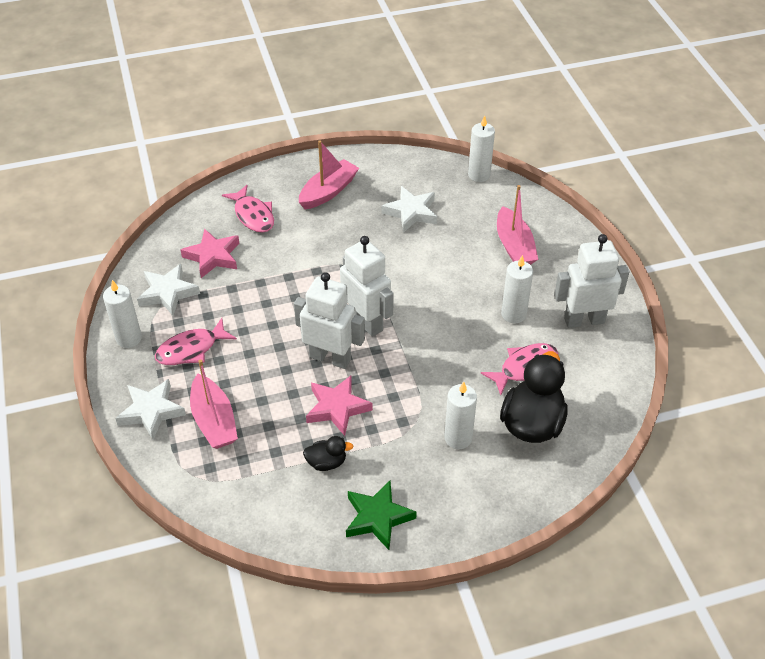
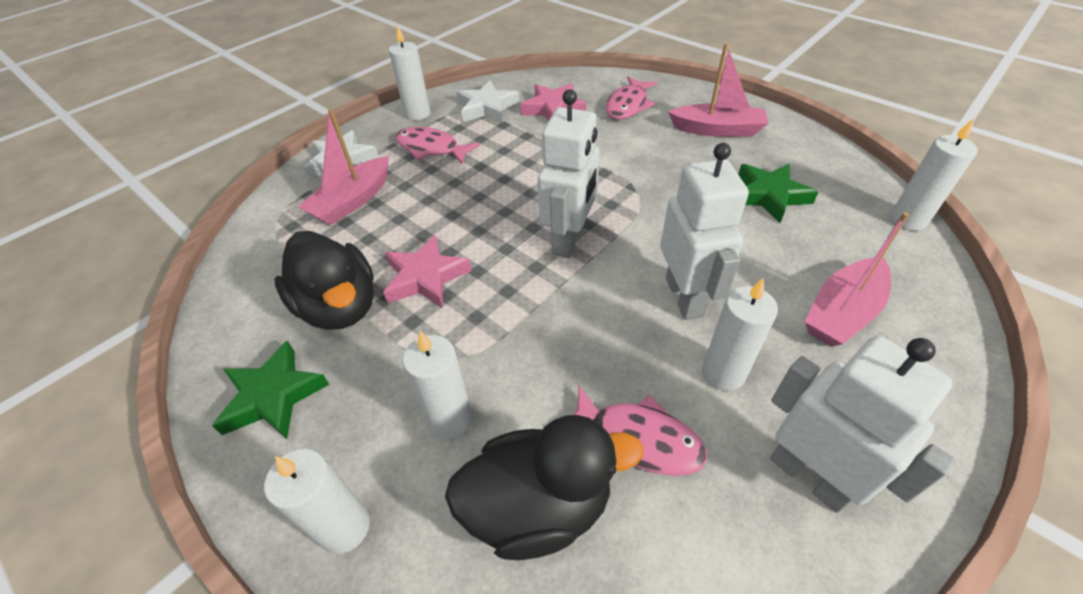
camera: 60 degrees right, 0 degrees up
(326, 462) = (340, 307): black duck -> black duck, size x2.04
(330, 358) = (493, 238): white robot -> white robot (685, 297)
(411, 212) = (769, 196): white star -> green star
(490, 506) = (345, 527): none -> white candle

